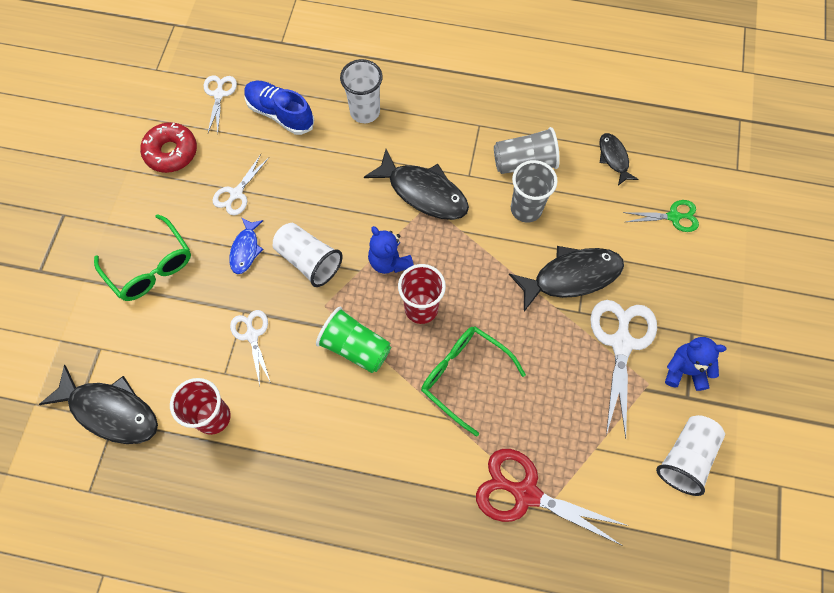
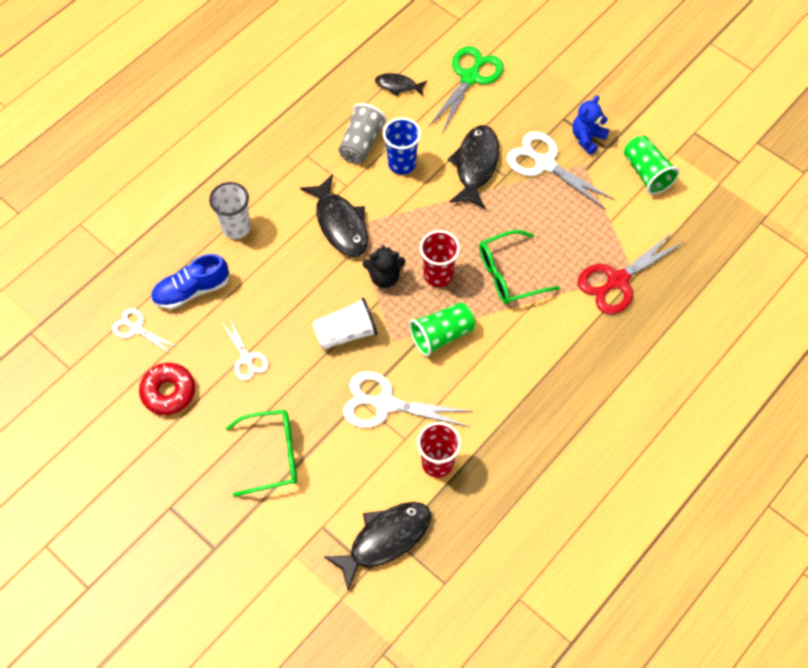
camera: 60 degrees left, 5 degrees down
(245, 249) = (305, 375): blue fish -> none
(252, 335) = (385, 404): white scissors -> white scissors, size x1.75
(389, 261) = (384, 277): blue teddy bear -> black teddy bear
(423, 192) = (340, 223): black fish -> black fish turned 90 degrees clockwise
(526, 209) = (402, 164): grey cup -> blue cup
(673, 217) = (470, 78): green scissors -> green scissors, size x1.75
(685, 457) = (646, 173): white cup -> green cup

